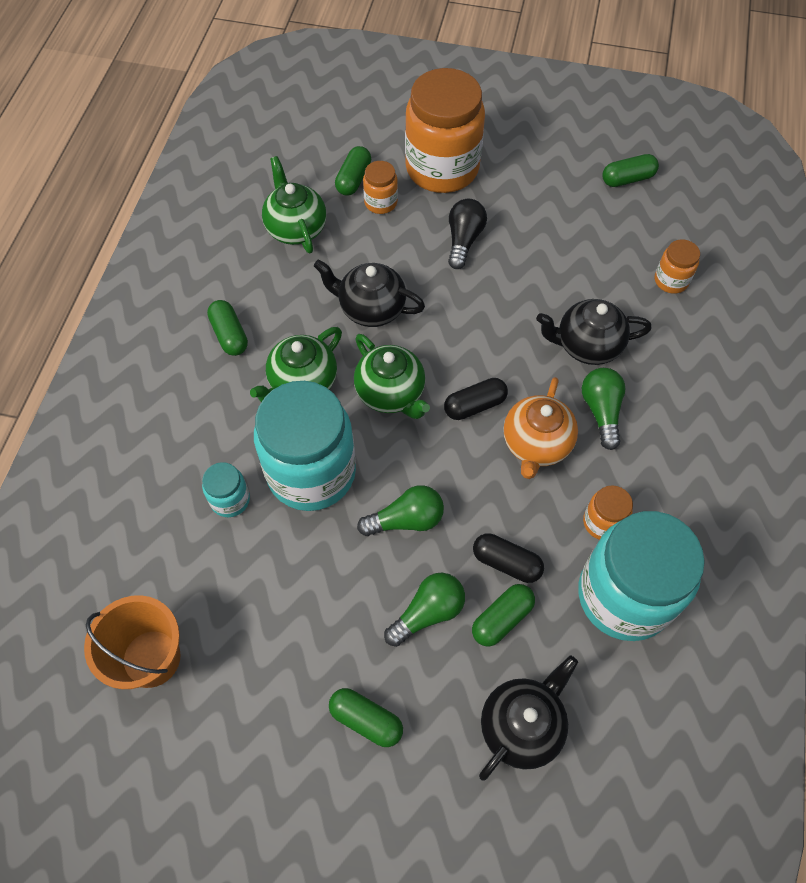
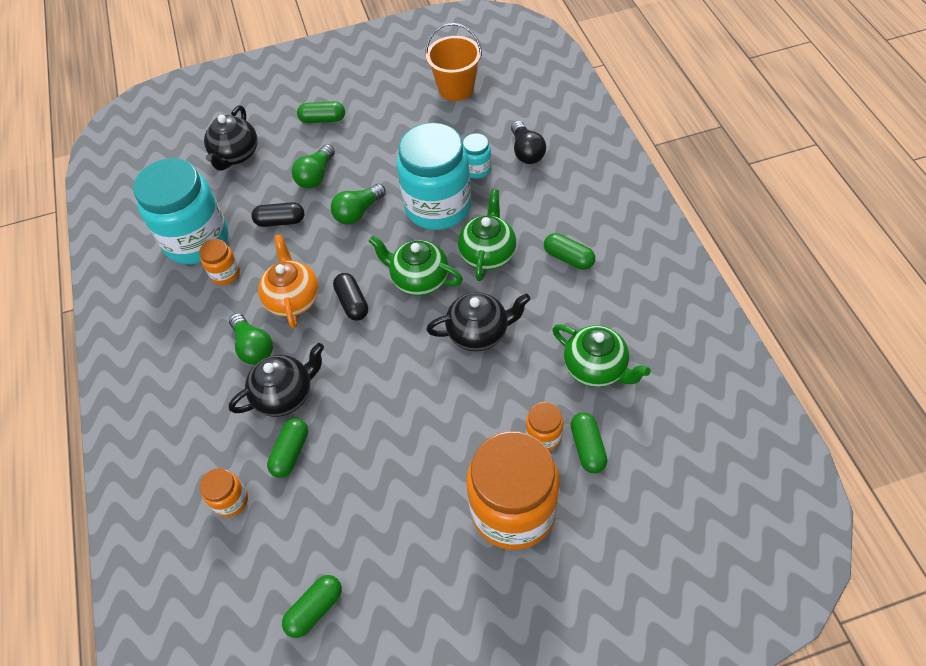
camera: 155 degrees right, 5 degrees down
(464, 240) = (442, 438): black light bulb -> black light bulb (526, 152)
(474, 405) = (352, 302): black capsule -> black capsule turned 60 degrees counterclockwise
(502, 619) = (269, 193): green capsule -> green capsule (291, 452)

